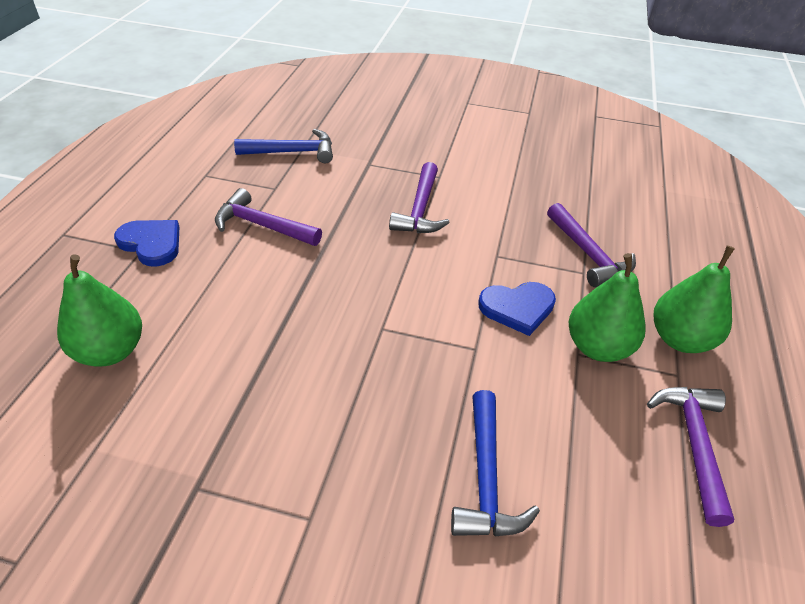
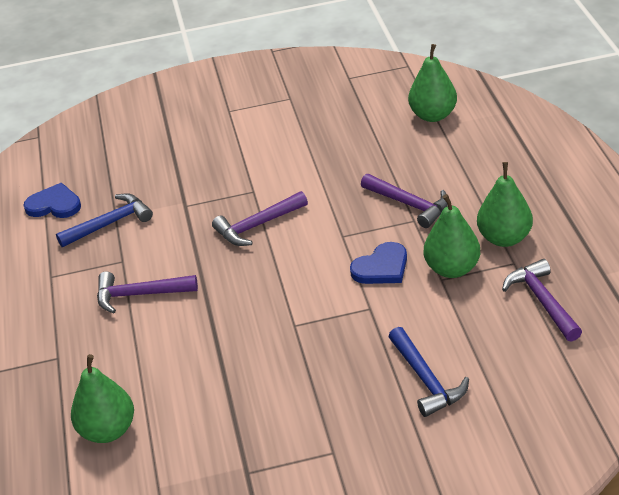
camera: 20 degrees left, 5 degrees down
(151, 243) = (61, 348): blue heart -> blue heart (54, 205)
(420, 209) = (257, 225): purple hammer -> purple hammer turned 75 degrees clockwise
(662, 178) = (433, 115): none -> green pear

